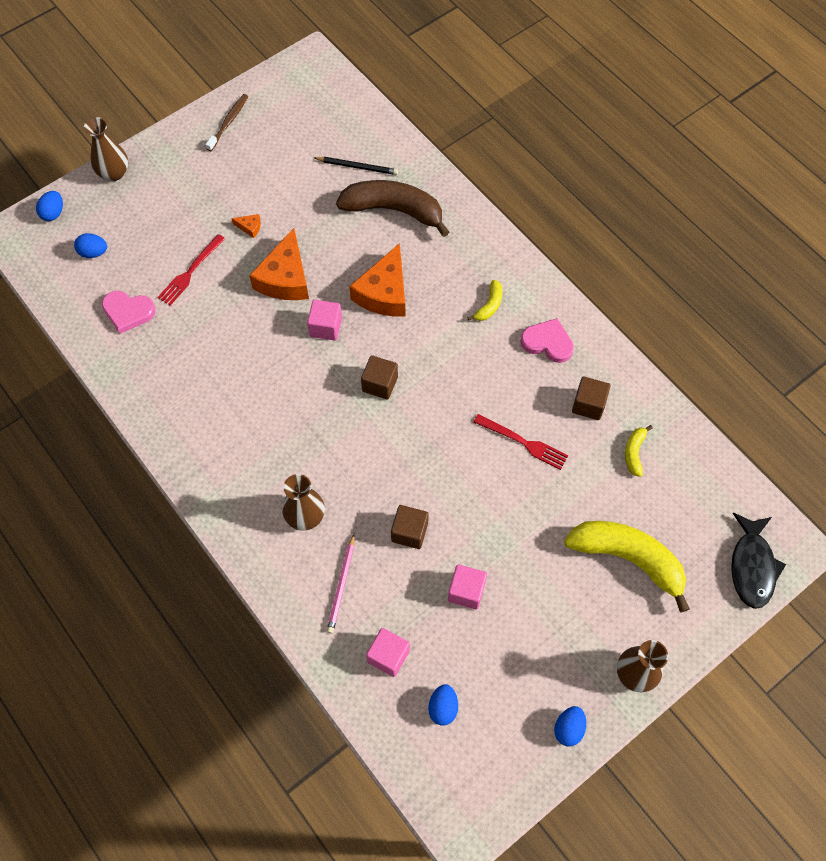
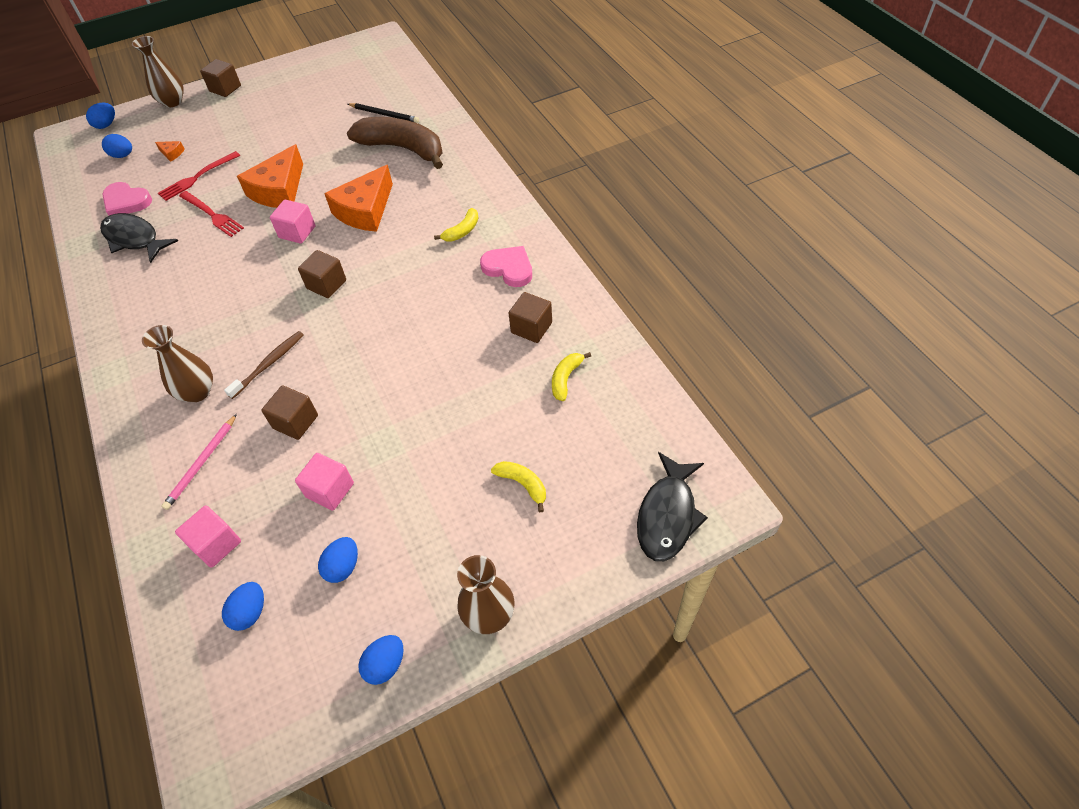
camera: 15 degrees right, 10 degrees down
(160, 356) = (134, 239): none -> black fish
(166, 148) = (225, 88): none -> brown cube
(228, 122) = (287, 75): brown toothbrush -> brown toothbrush (268, 364)
(249, 227) = (267, 149): orange cheese -> orange cheese (172, 153)
(504, 656) = (343, 567): none -> blue egg
(523, 442) = (450, 354): red fork -> red fork (212, 215)
(628, 558) = (523, 484): yellow banana -> yellow banana, size x0.44

